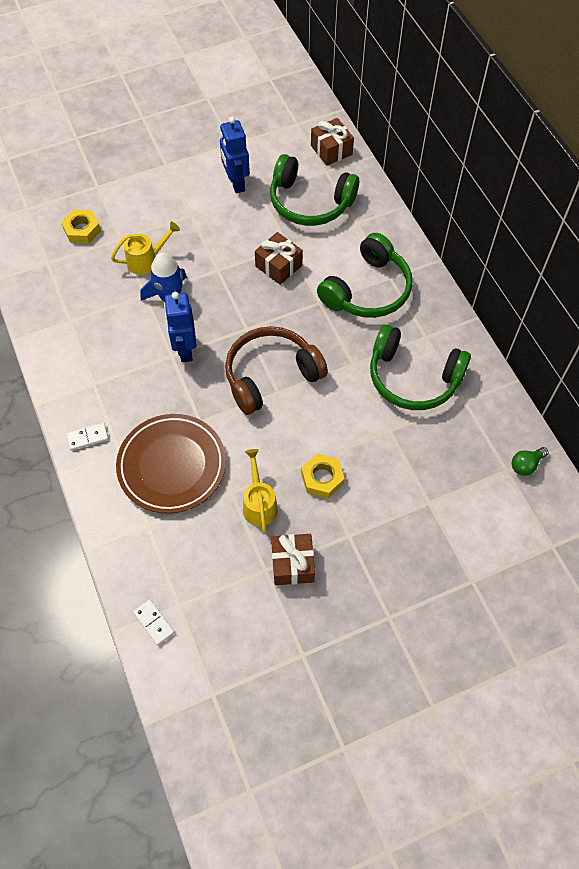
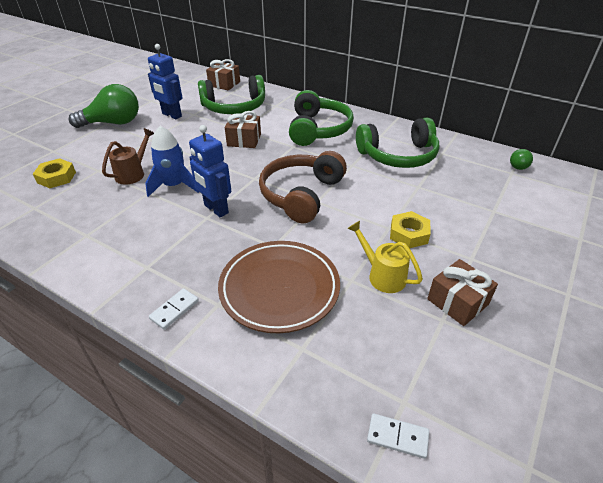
camera: 35 degrees left, 20 degrees down
(147, 260) = (133, 173): yellow watering can -> brown watering can
(172, 168) = (113, 123): none -> green light bulb

